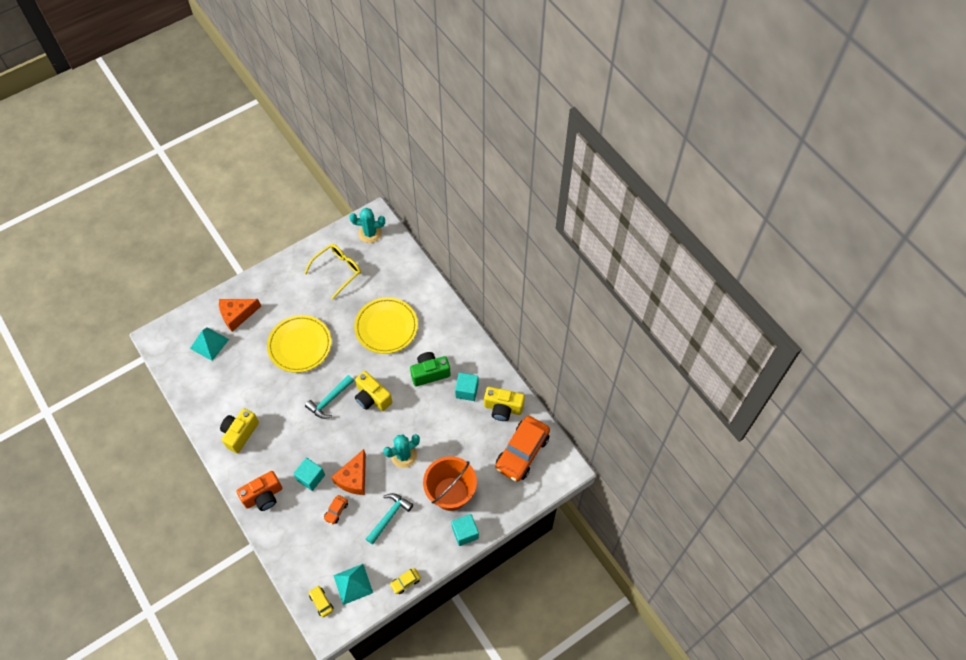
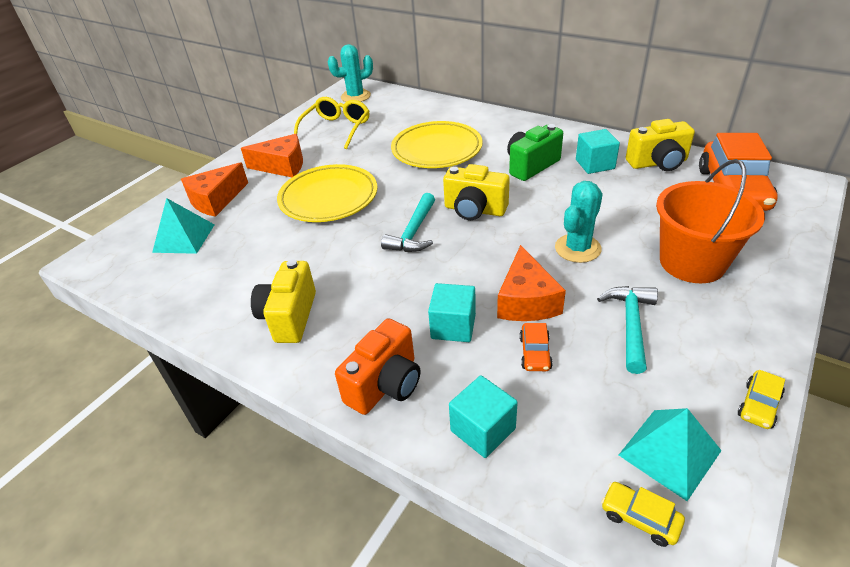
camera: 20 degrees left, 20 degrees down
(287, 298) = (282, 166): none -> orange cheese
(465, 533) = (768, 297): turquoise cube -> turquoise cube (483, 429)

